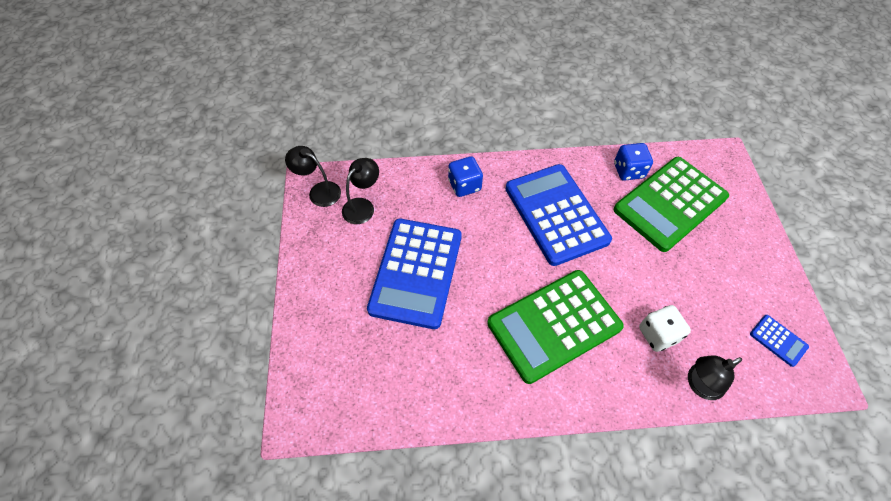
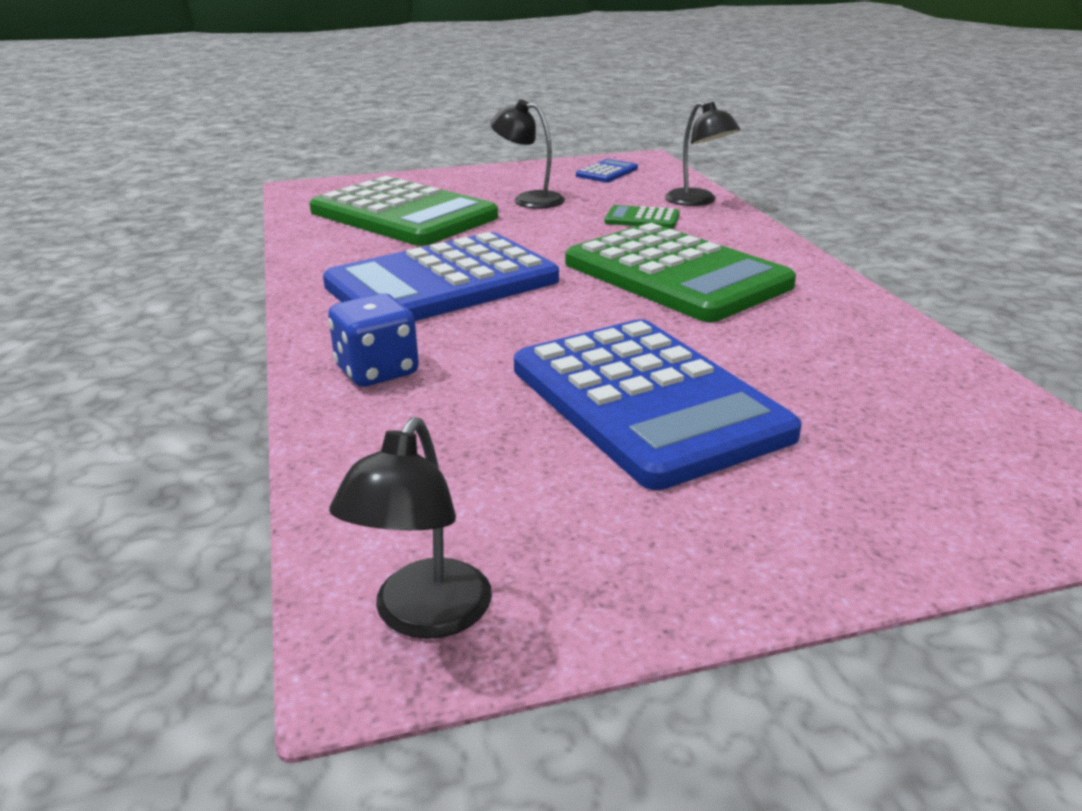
camera: 100 degrees left, 30 degrees down
(363, 206) = (470, 509): black lamp -> black lamp (529, 199)
(416, 272) = (646, 401): blue calculator -> blue calculator turned 60 degrees clockwise
(628, 171) = (333, 238): blue dice -> none
(658, 334) = (642, 219): white dice -> green calculator

